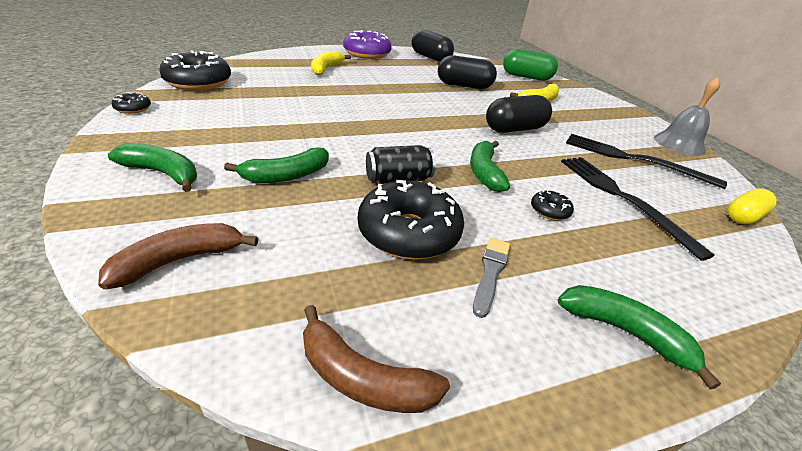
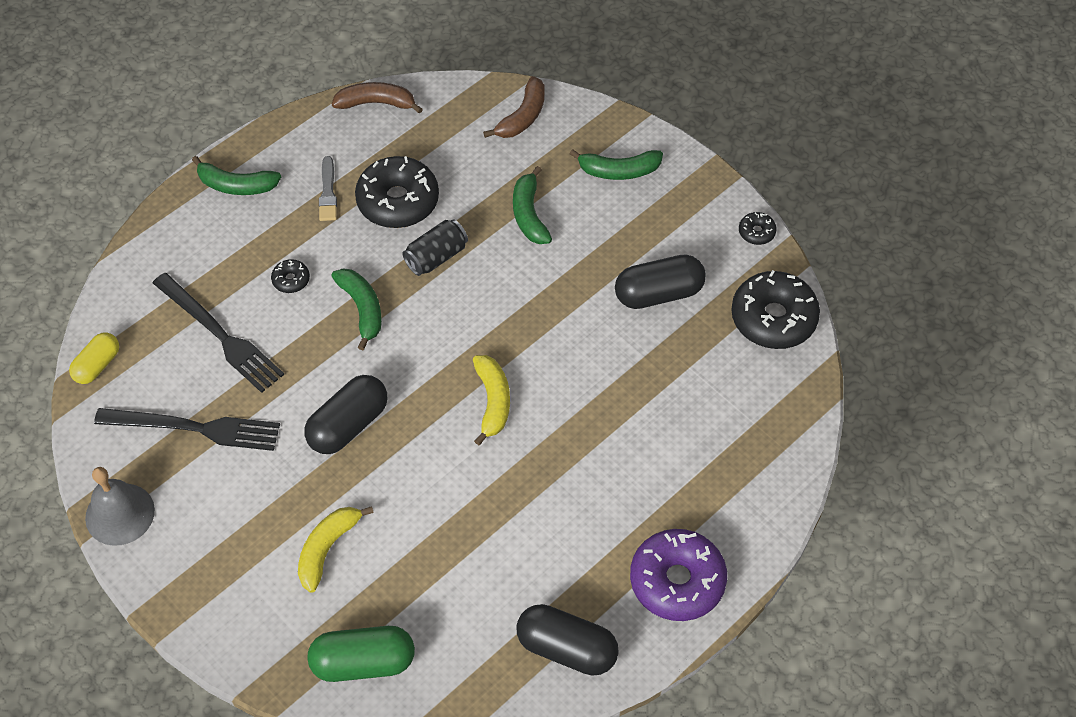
camera: 160 degrees right, 20 degrees up
(286, 176) = (529, 214): green banana -> green banana turned 45 degrees counterclockwise
(326, 69) = (681, 463): yellow banana -> yellow banana (492, 401)
(464, 86) = (456, 537): black capsule -> black capsule (659, 293)

